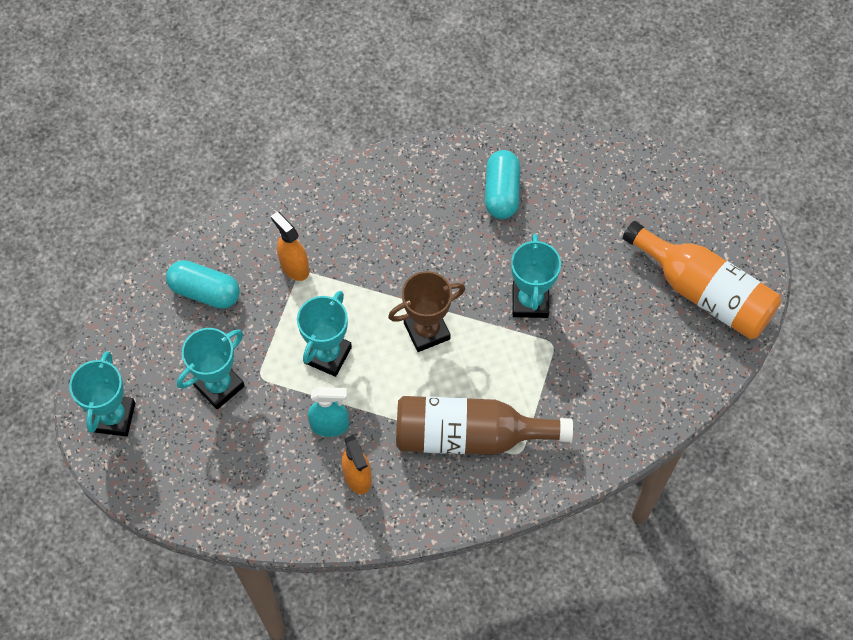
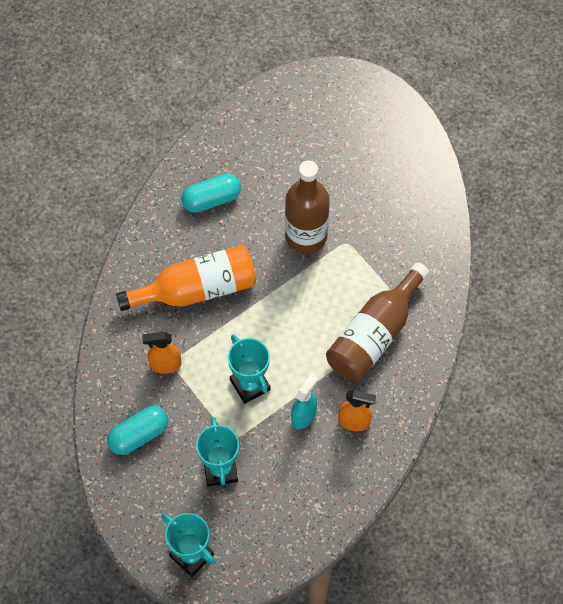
camera: 55 degrees left, 0 degrees up
(426, 331) = (279, 312): brown trophy -> none
(501, 193) = (211, 200): turquoise capsule -> turquoise capsule turned 60 degrees counterclockwise
(530, 301) = (306, 236): turquoise trophy -> brown bottle
(704, 293) = (377, 132): orange bottle -> orange bottle (197, 289)

